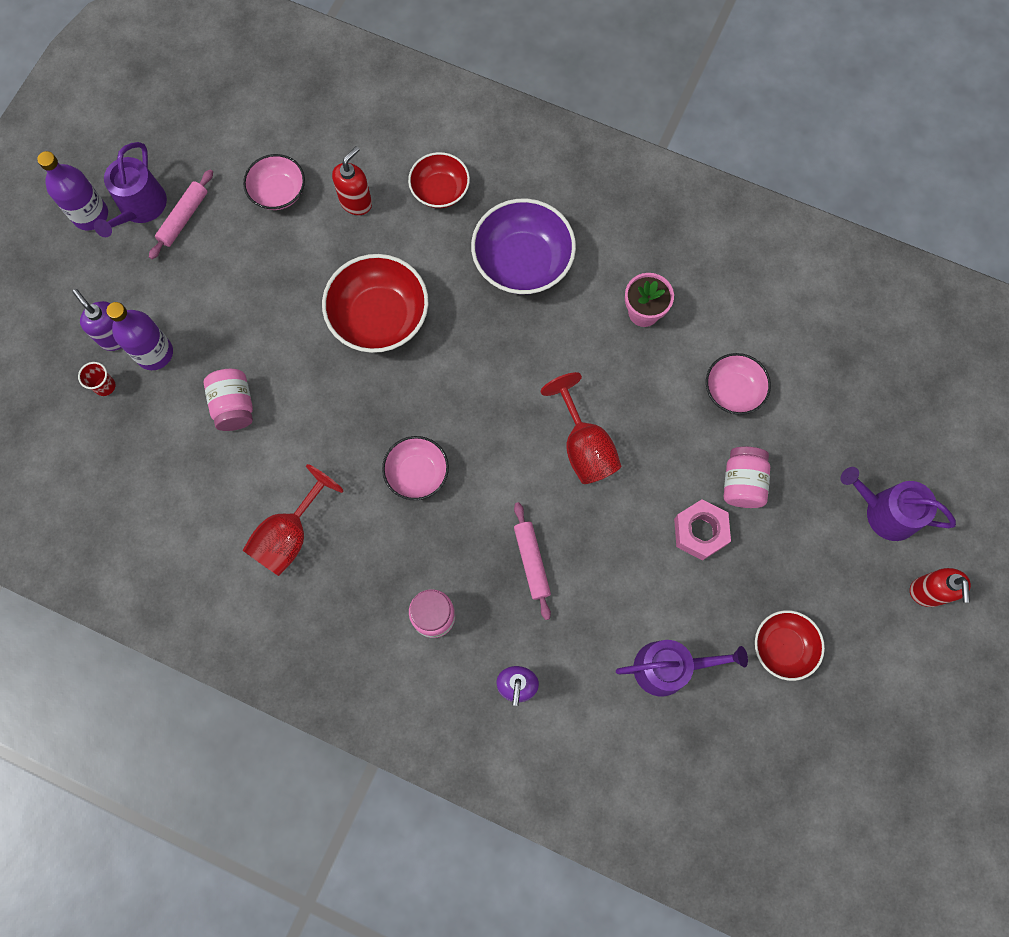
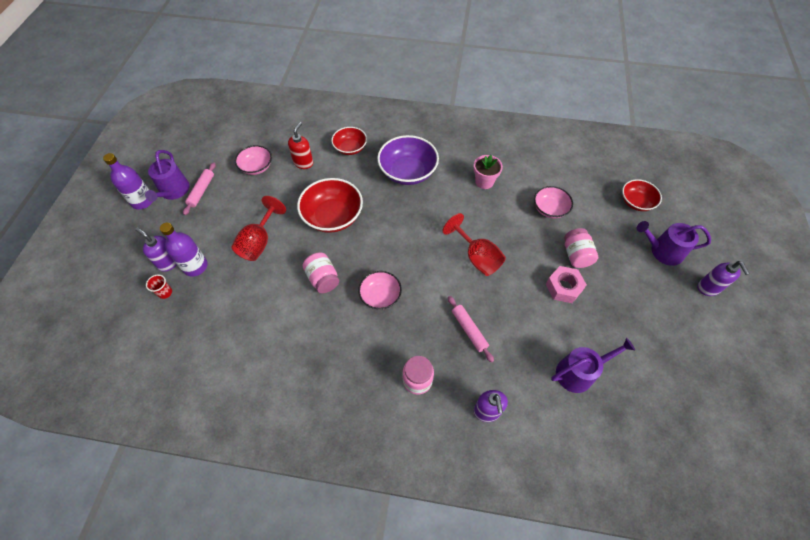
camera: 15 degrees left, 15 degrees down
(234, 406) = (253, 284): pink jar -> pink jar (323, 279)
(289, 535) = (307, 353): red goblet -> red goblet (259, 242)
(783, 647) = (642, 341): red bowl -> red bowl (636, 202)
(927, 592) = (708, 288): red soap dispenser -> purple soap dispenser

